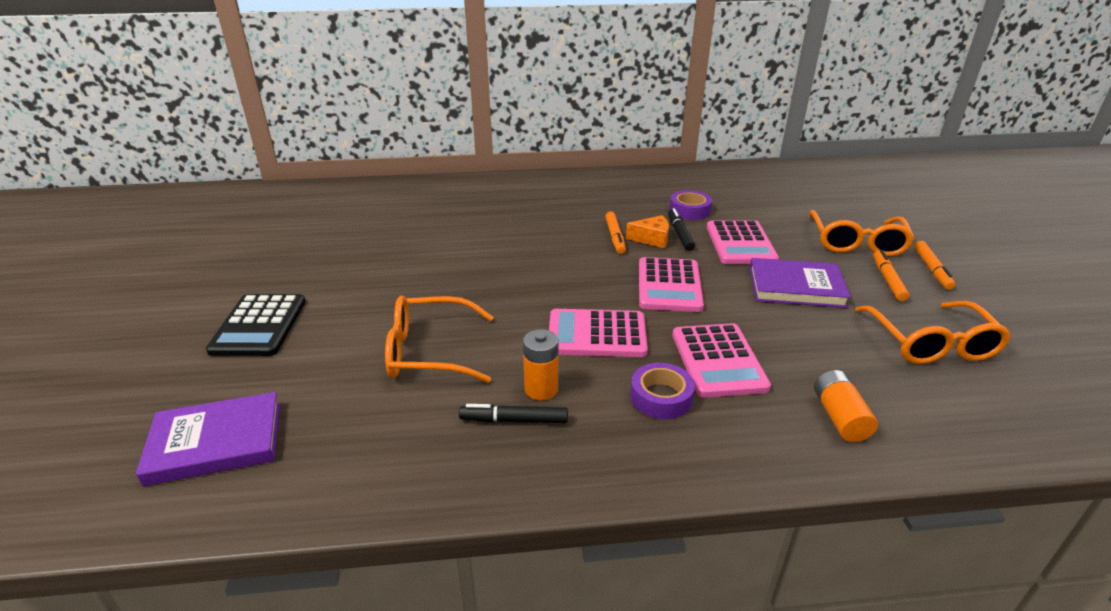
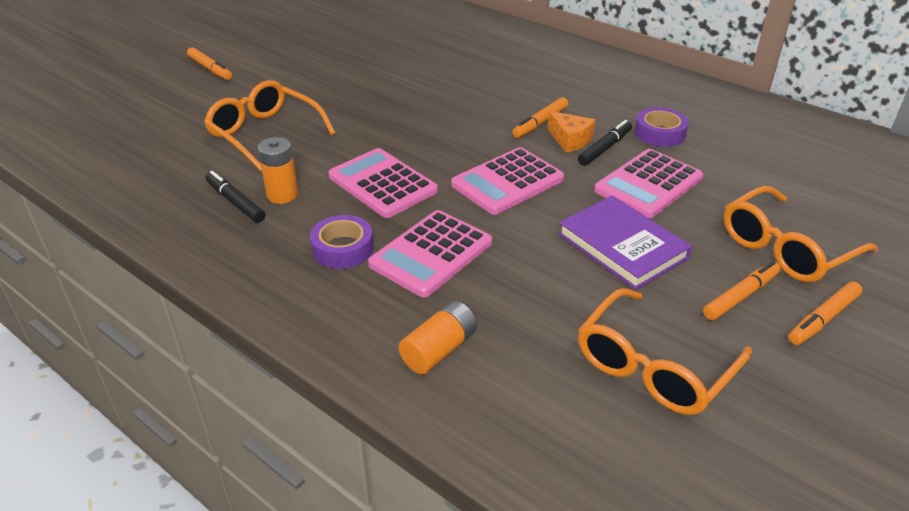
camera: 45 degrees right, 5 degrees up
(216, 442) = (95, 122): purple book -> none
(259, 326) = (210, 69): black calculator -> orange marker

